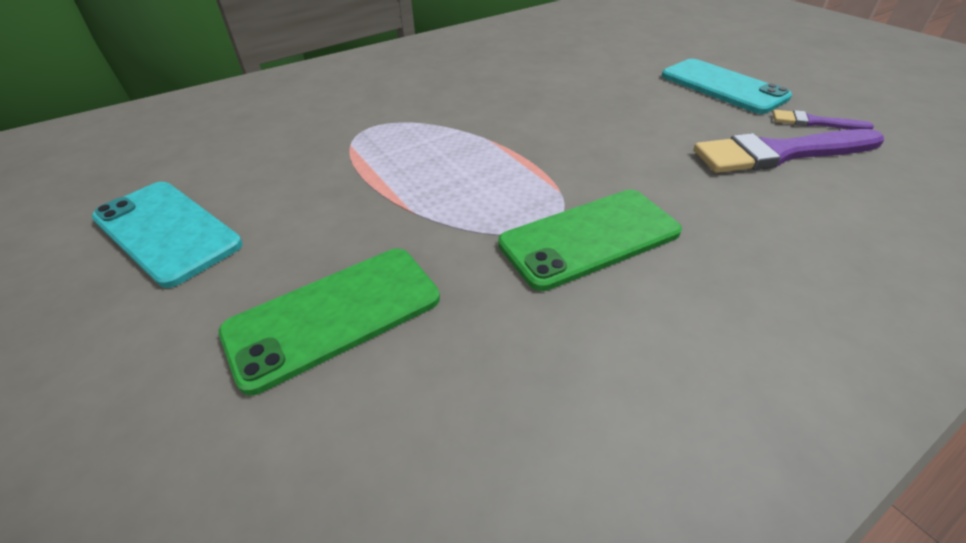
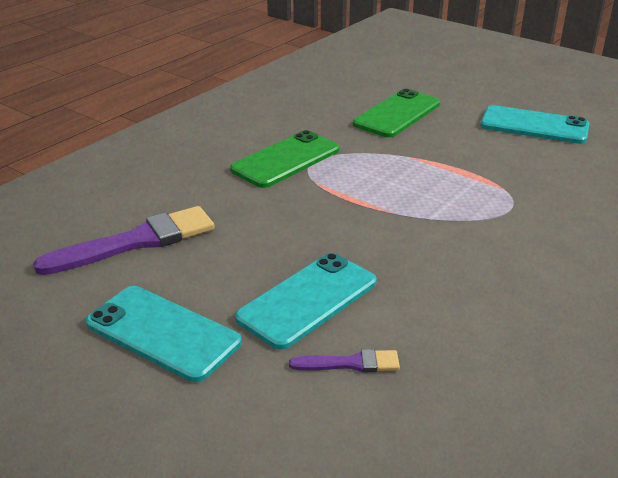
camera: 160 degrees right, 10 degrees down
(606, 89) = (307, 300): none -> turquoise phone
(814, 122) = (81, 287): purple brush -> purple brush (350, 363)

